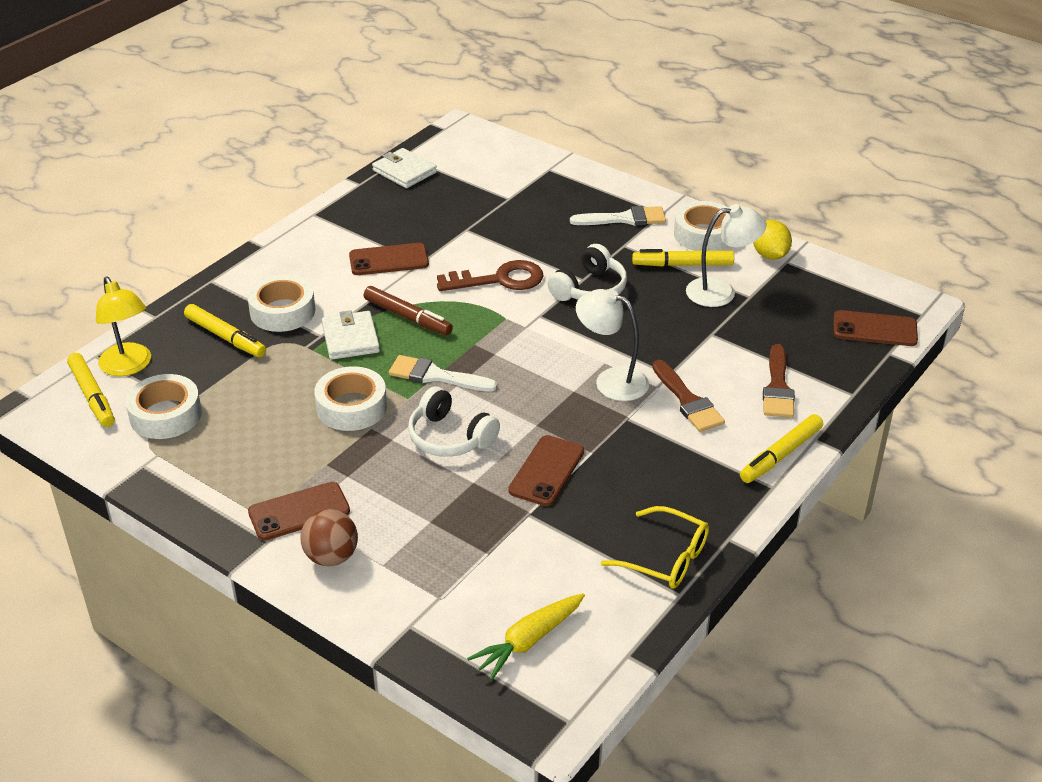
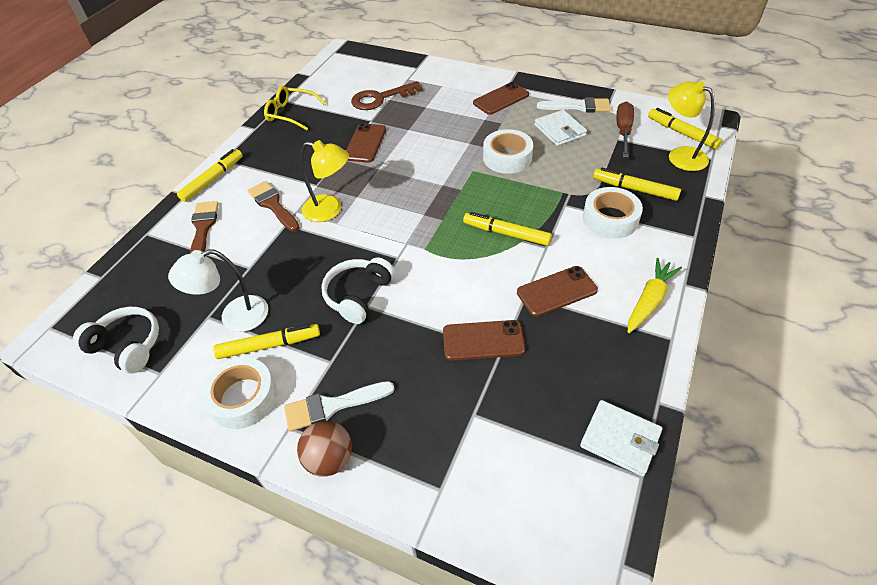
camera: 170 degrees right, 10 degrees up
(165, 415) = (623, 131): white tape -> brown screwdriver
(331, 557) = (470, 84): brown ball -> brown ball (329, 459)
(350, 338) = (540, 206): white wallet -> white wallet (559, 130)
(408, 317) = (506, 234): brown marker -> yellow marker
(436, 376) = (460, 189): white brush -> white brush (578, 106)
(449, 437) = (433, 151): white headphones -> white headphones (127, 346)
(499, 280) = (444, 289): brown key -> brown key (380, 98)
(528, 641) = (358, 72): yellow carrot -> yellow carrot (649, 300)
(611, 380) = (330, 210): white lamp -> yellow lamp
(770, 255) = (175, 379): yellow lemon -> none
(874, 329) = (102, 300): brown phone -> brown phone (483, 340)

